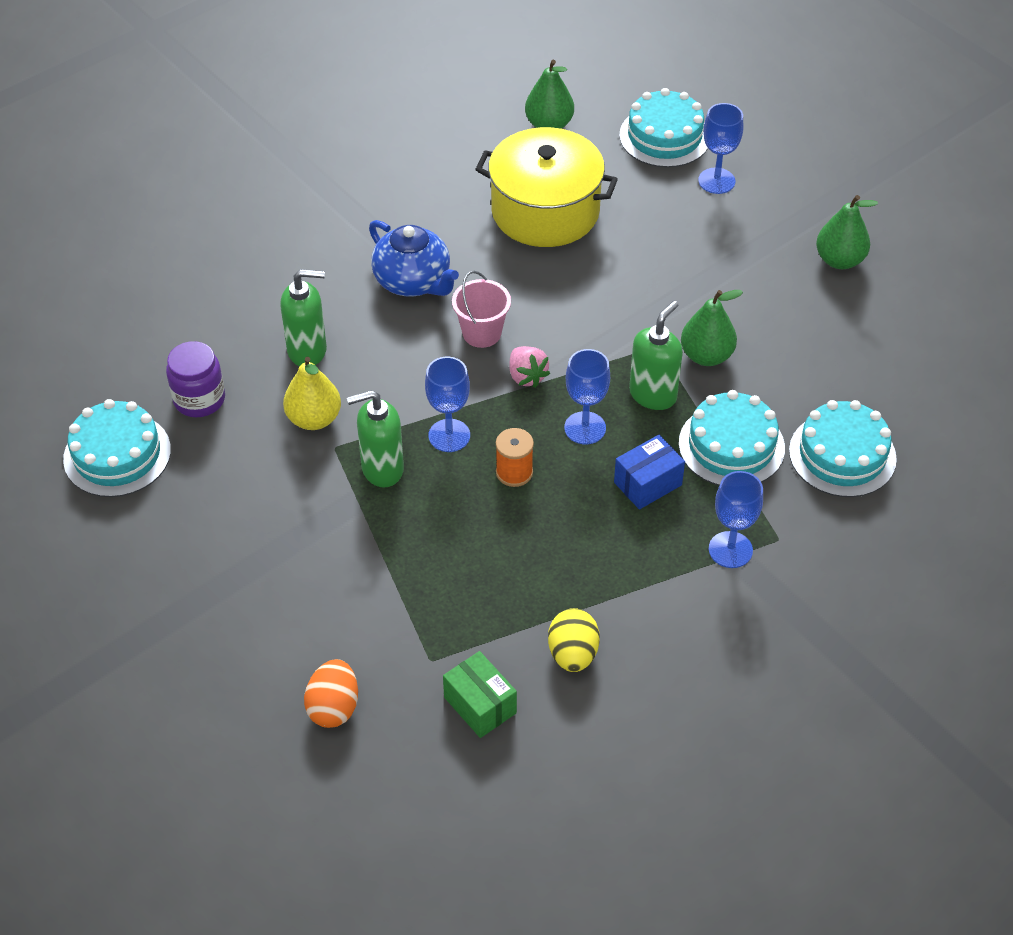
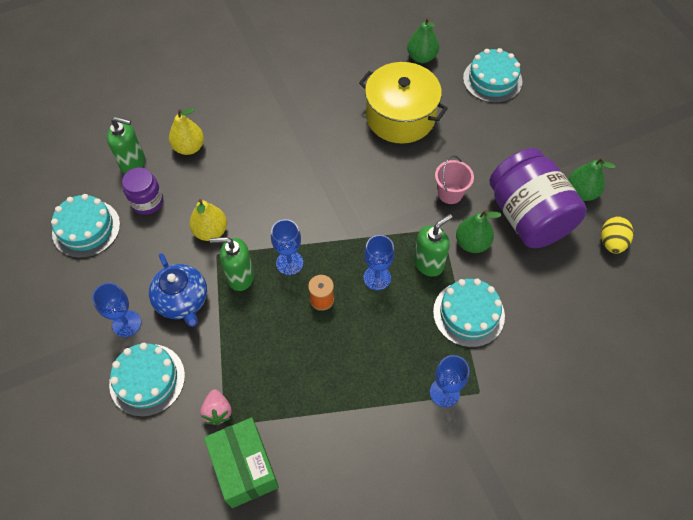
camera: 15 degrees right, 10 degrees up
(236, 313) = (189, 147): none -> yellow pear
(307, 351) = (223, 182): green soap dispenser -> green soap dispenser (133, 163)
(333, 707) = (153, 443): orange egg -> none
(413, 281) = (303, 149): blue teapot -> blue teapot (182, 301)
(480, 705) = (245, 467): green box -> green box, size x1.59
(481, 333) = (333, 194): pink bucket -> pink bucket (450, 193)
(527, 376) = (352, 231): pink strawberry -> pink strawberry (217, 411)
(573, 654) = (316, 445): yellow egg -> yellow egg (611, 242)
(647, 483) = (405, 329): blue box -> none
(716, 181) = (516, 118): blue goblet -> blue goblet (126, 323)
(775, 306) = (528, 216): none -> purple jar
(842, 455) = (541, 338): turquoise cake -> turquoise cake (147, 379)

